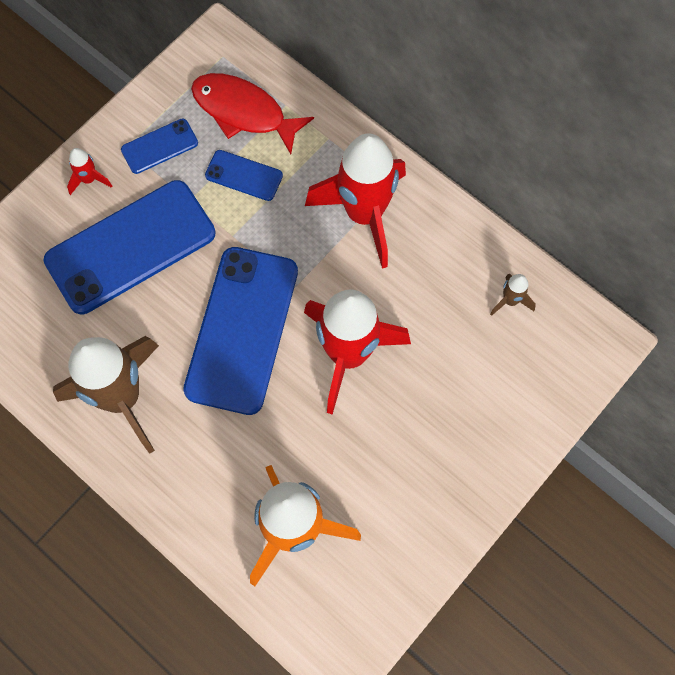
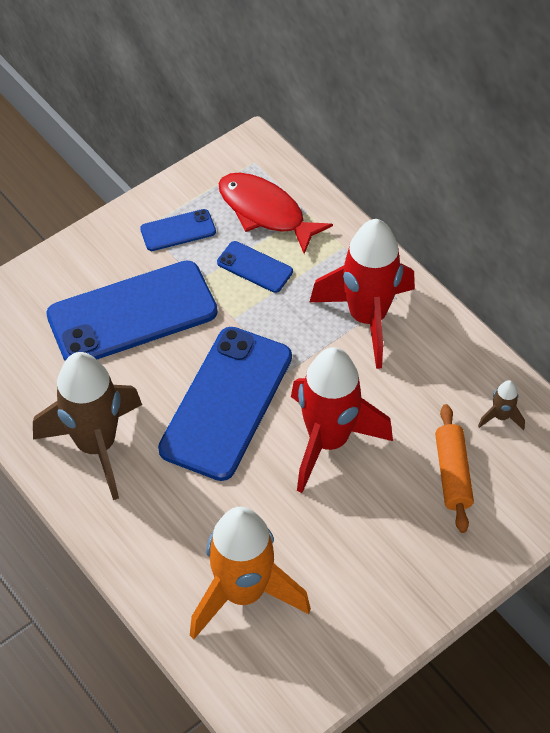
camera: 10 degrees right, 15 degrees down
(89, 179) = (104, 249): red rocket -> none
(473, 369) = (452, 473): none -> orange rolling pin

